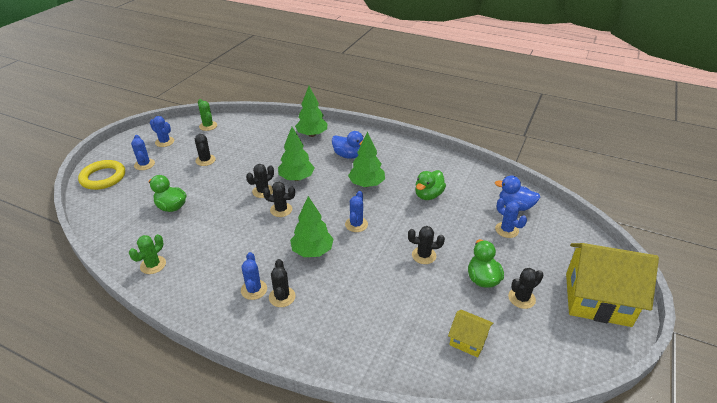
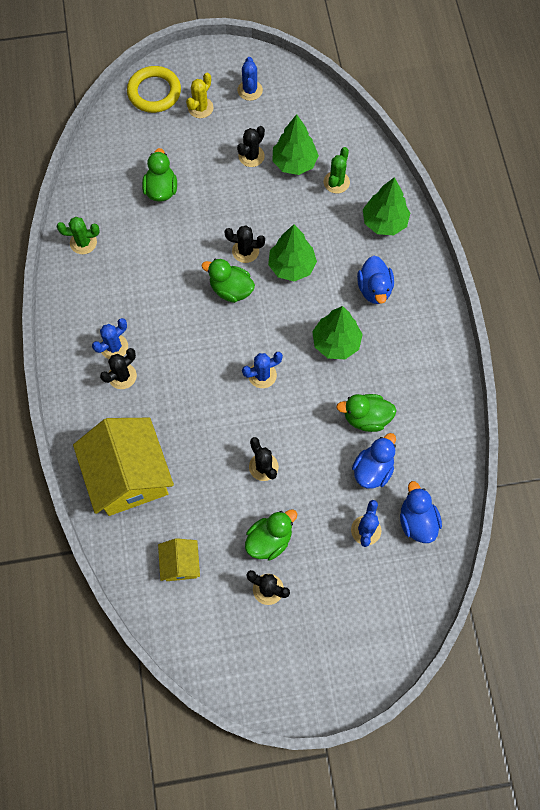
camera: 55 degrees right, 30 degrees up
(144, 164) = (200, 108): blue cactus -> yellow cactus
(208, 126) = (311, 105): green cactus -> green cactus (336, 182)
(281, 210) = (231, 290): black cactus -> green duck
(312, 251) = (195, 361): green tree -> green tree (294, 163)
(466, 208) = (373, 470): none -> blue duck
(597, 299) = (319, 664): yellow house -> yellow house (129, 476)

